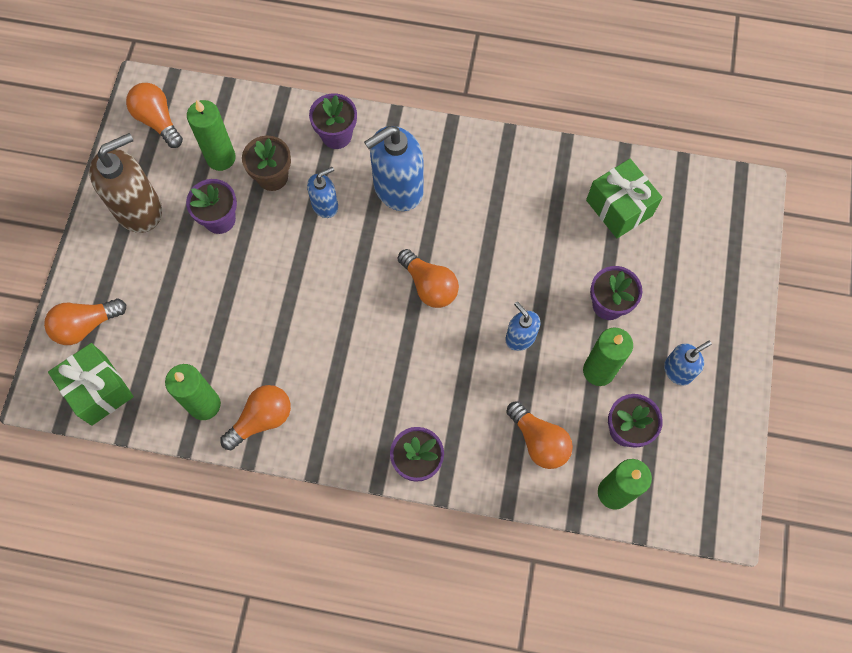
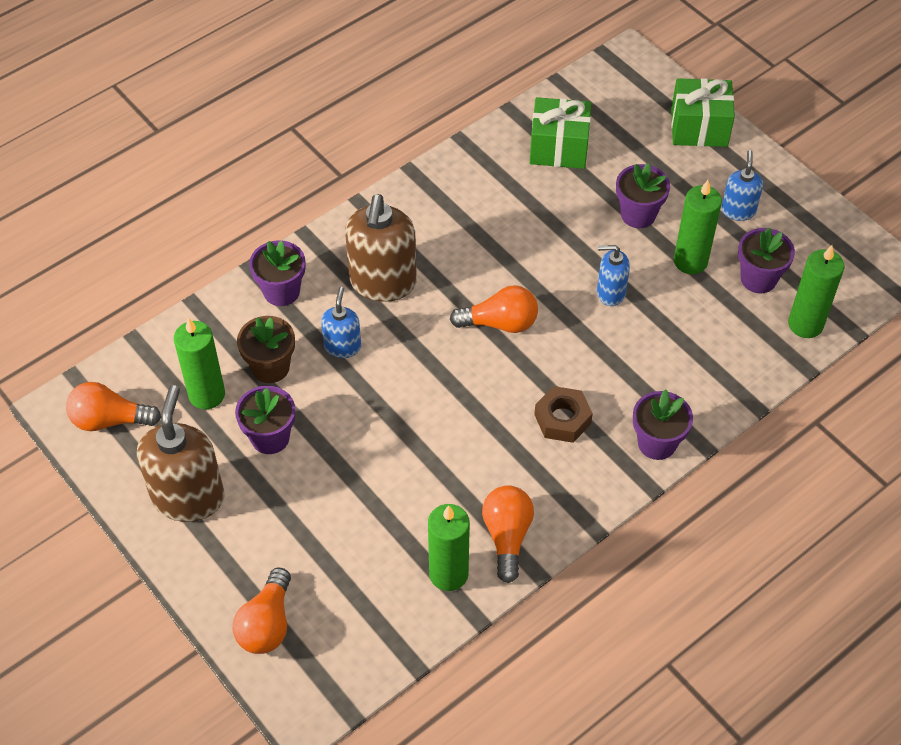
camera: 50 degrees left, 15 degrees down
(99, 390) = (347, 656): green gift -> green gift (699, 128)
(384, 385) = (562, 419): none -> brown nut
(397, 188) = (383, 282): blue soap dispenser -> brown soap dispenser
(539, 441) = (716, 343): orange light bulb -> none

